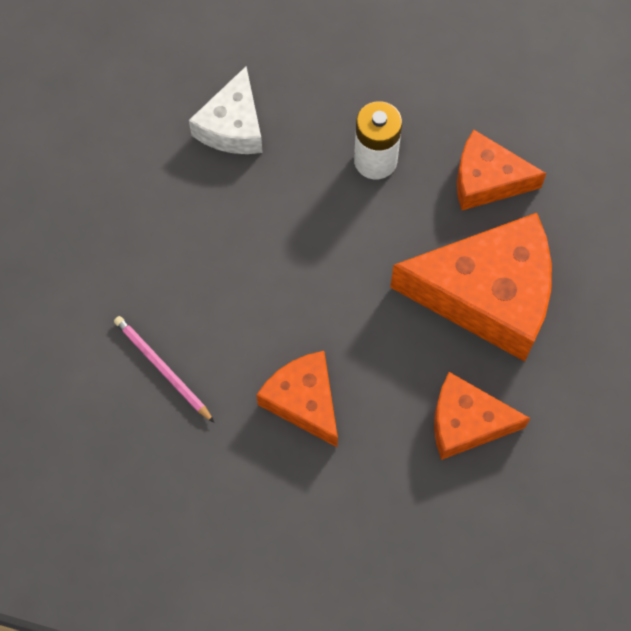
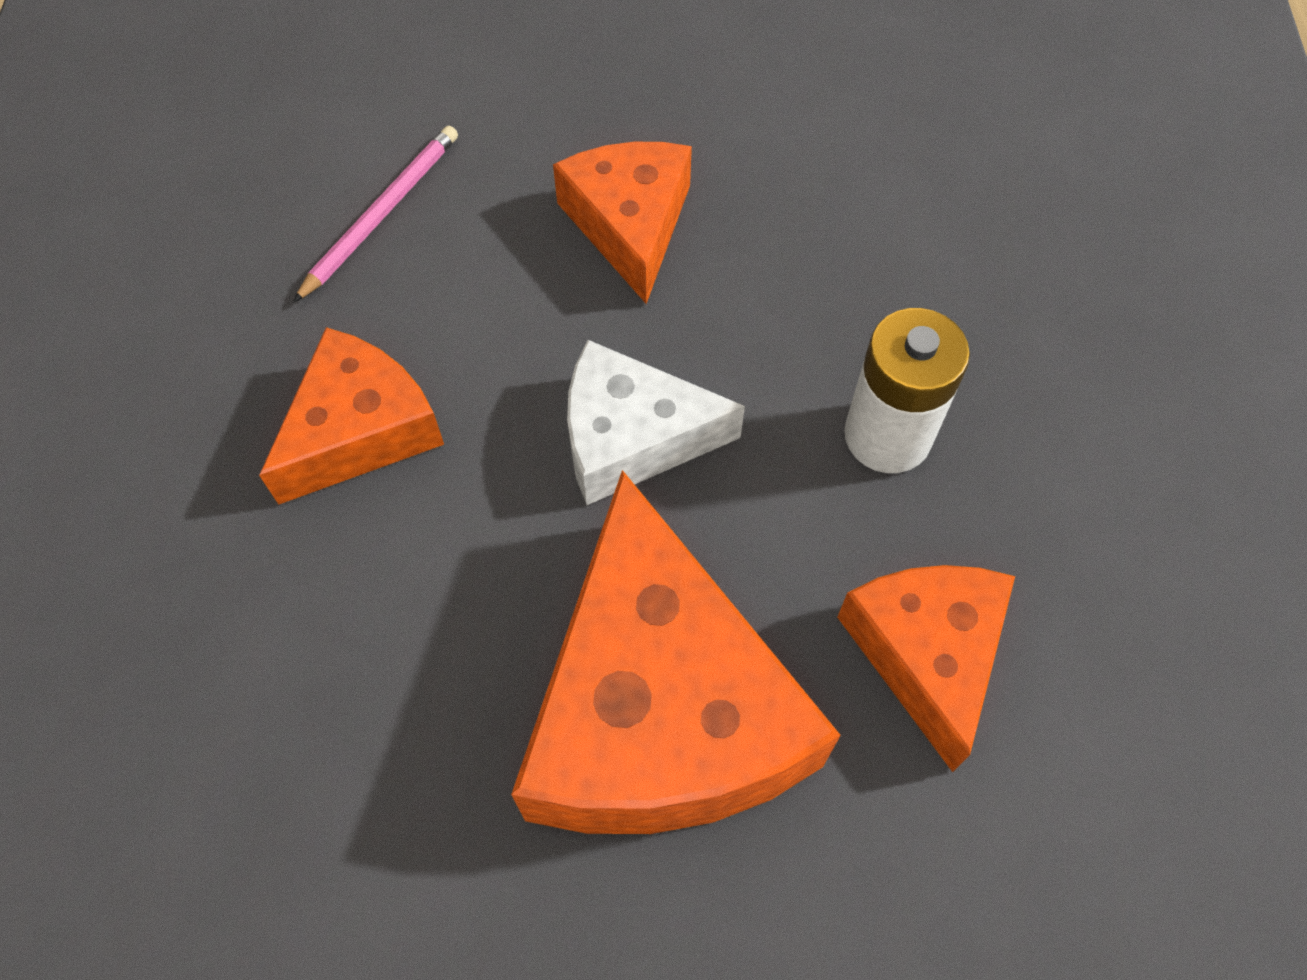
camera: 75 degrees right, 5 degrees down
(232, 126) = (865, 200): white cheese -> white cheese (632, 437)
(466, 422) = (365, 728): orange cheese -> orange cheese (630, 224)

